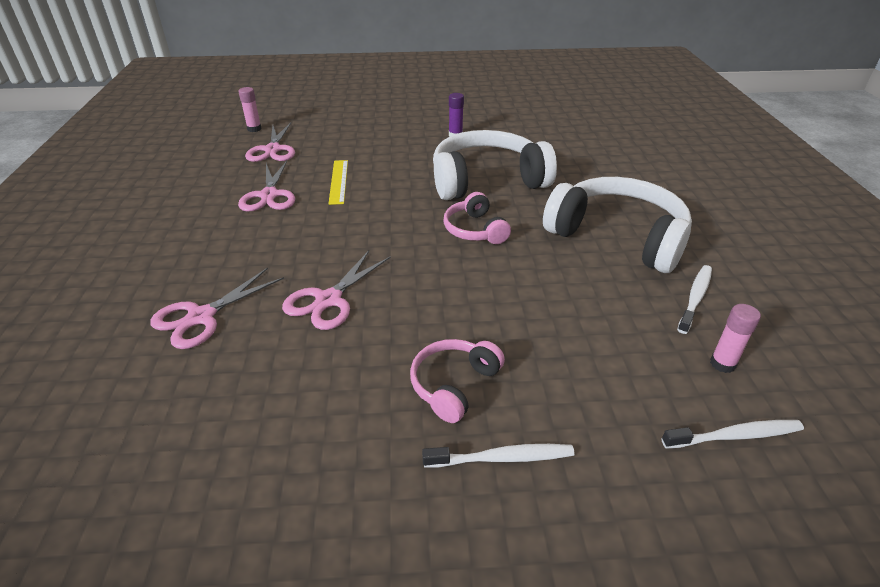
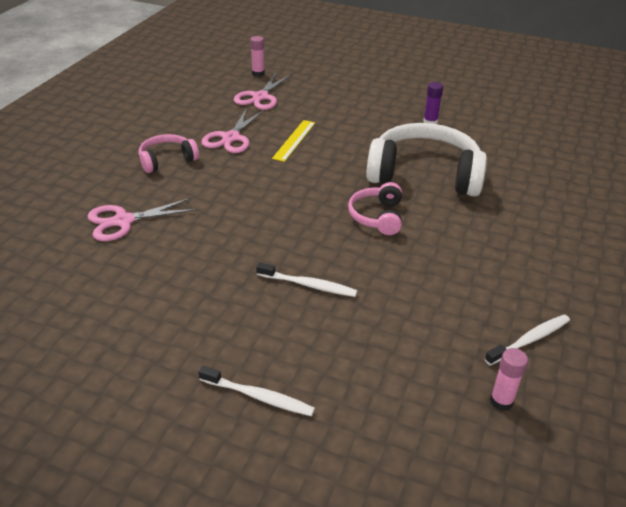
camera: 25 degrees right, 0 degrees up
(328, 300) = (218, 238): pink scissors -> none
(454, 385) = (263, 333): pink headphones -> pink headphones (167, 160)
(618, 237) = (505, 262): white headphones -> none
(735, 436) = (457, 457): white toothbrush -> white toothbrush (308, 285)

